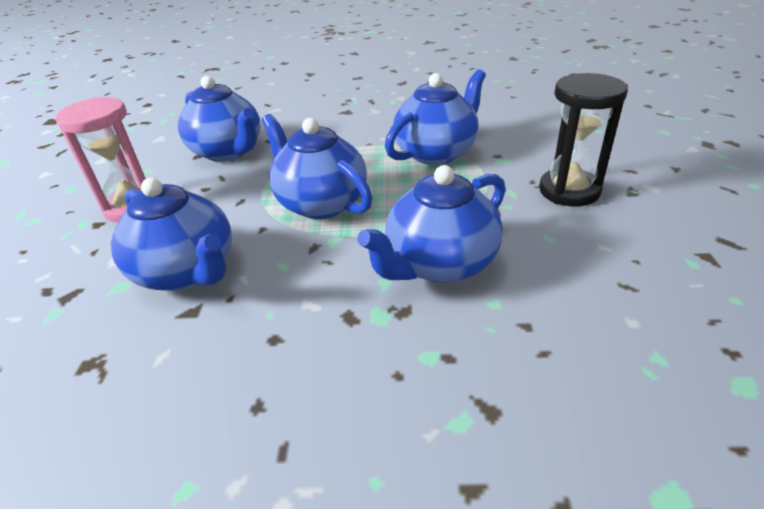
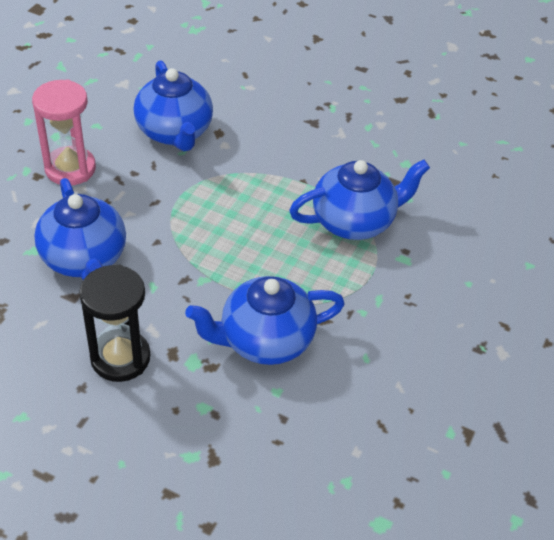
camera: 20 degrees right, 10 degrees up
(321, 203) = (217, 235): blue teapot -> none
(569, 191) = (428, 321): black hourglass -> black hourglass (120, 358)

